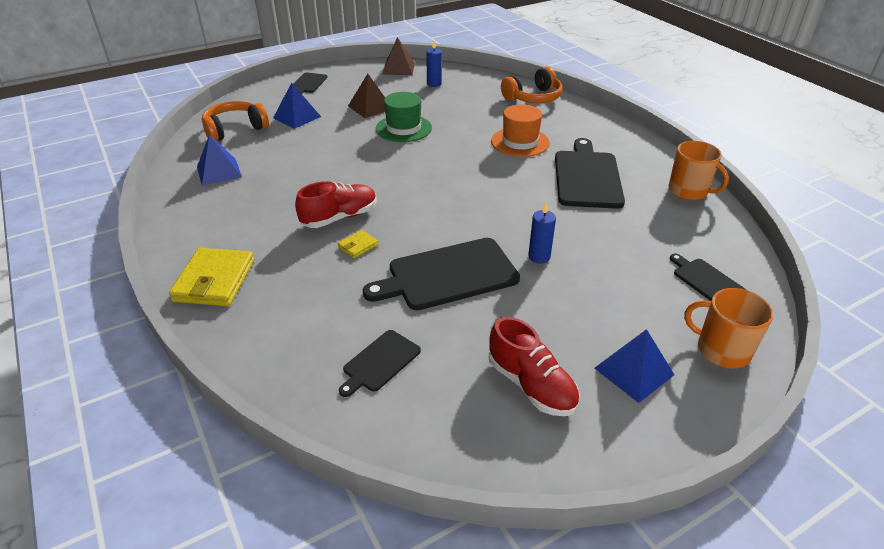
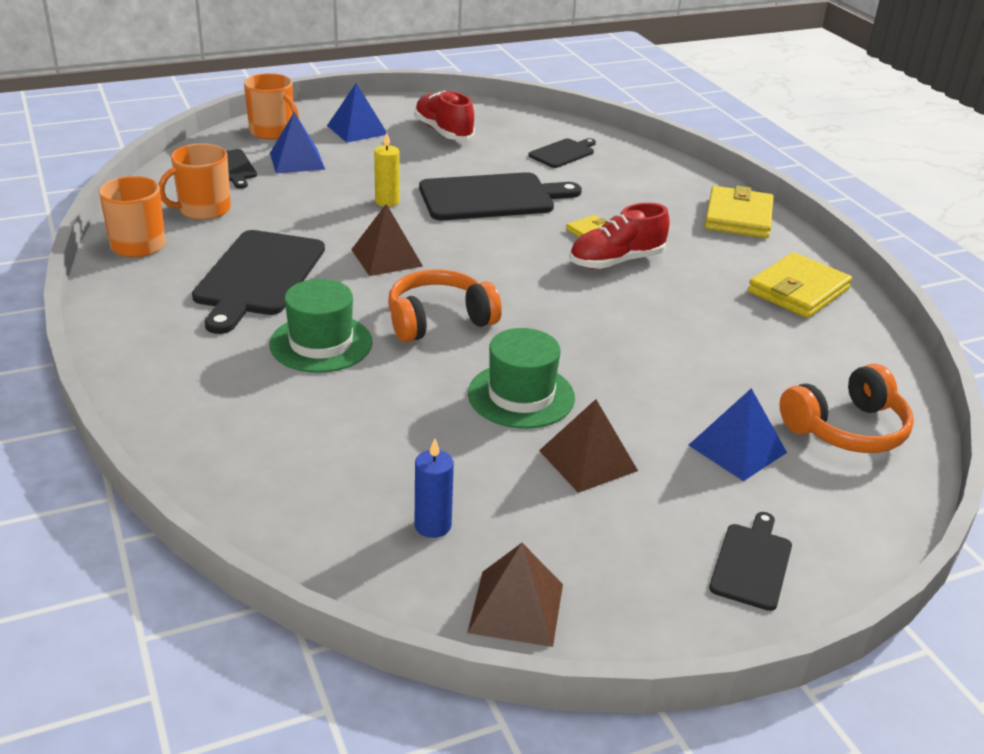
camera: 175 degrees left, 5 degrees down
(207, 208) = (798, 290): none -> yellow wallet
(219, 171) = (818, 343): blue pyramid -> blue pyramid (297, 161)
(511, 201) = (386, 257): none -> brown pyramid
(520, 142) = (321, 343): orange hat -> green hat
(533, 98) = (223, 449): orange headphones -> orange headphones (438, 320)
(539, 257) = (387, 201): blue candle -> yellow candle
(678, 228) = (203, 209): none -> orange mug

